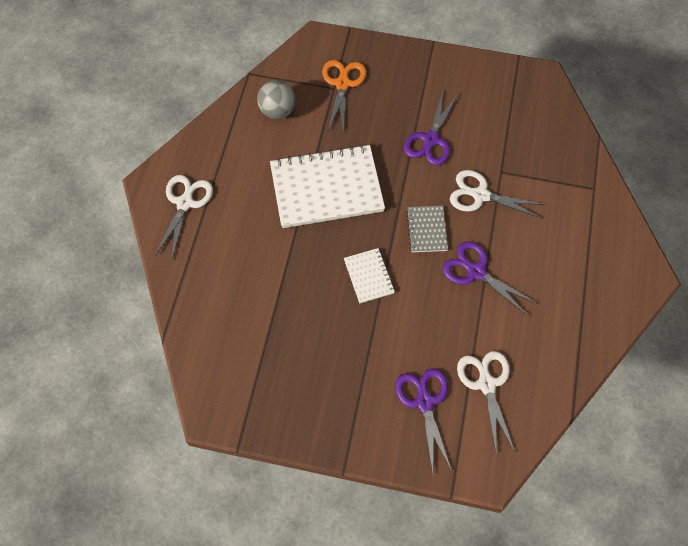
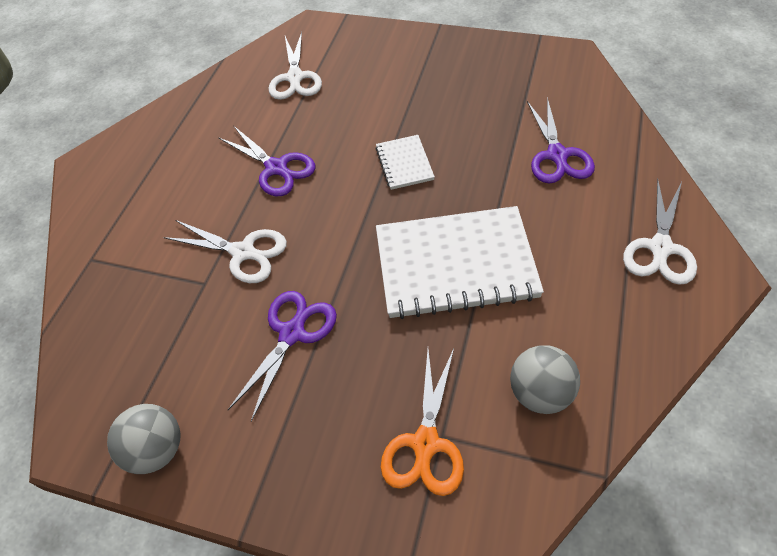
camera: 170 degrees left, 10 degrees down
(425, 402) = (359, 65): purple scissors -> purple scissors (557, 155)
(427, 230) = (324, 212): grey notebook -> none
(492, 75) = (157, 450): none -> grey ball

